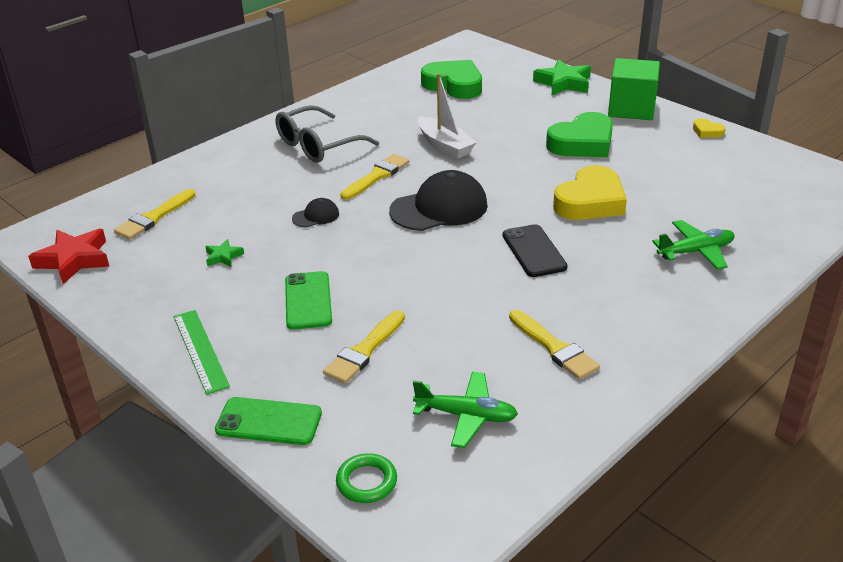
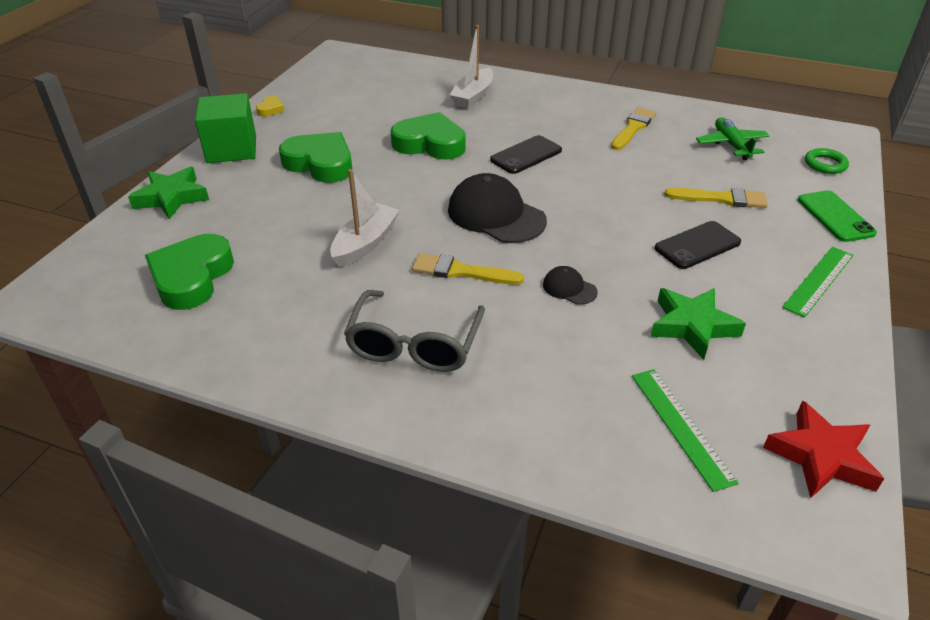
camera: 115 degrees left, 5 degrees up
(154, 217) = (681, 426): yellow brush -> green ruler
(223, 257) = (692, 326): green star -> green star, size x1.97
(308, 301) = (697, 245): green phone -> black phone
(318, 145) = (414, 344): grey glasses -> grey glasses turned 75 degrees clockwise
(590, 201) = (430, 144): yellow heart -> green heart
(695, 252) = (473, 96): green plane -> white boat

